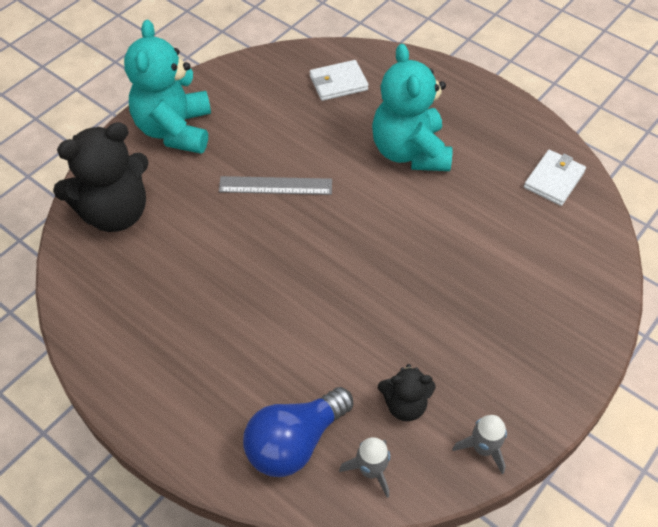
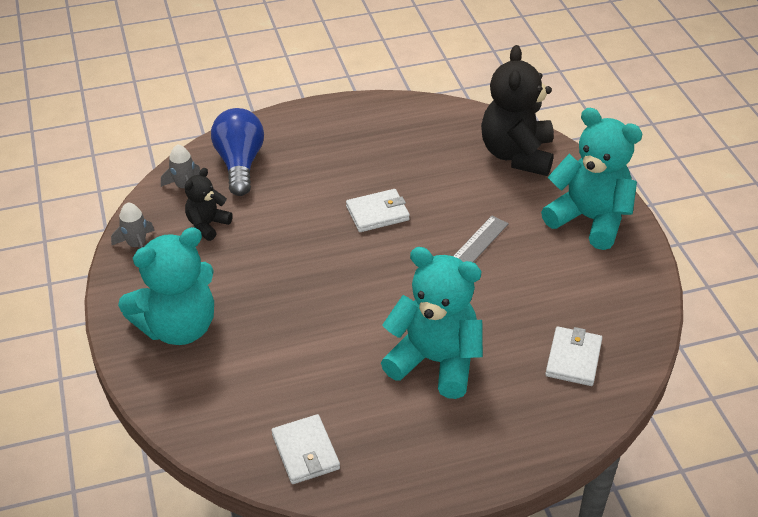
camera: 125 degrees right, 10 degrees down
(278, 274) = (377, 213): none -> white wallet
(535, 335) = (178, 327): none -> turquoise teddy bear

